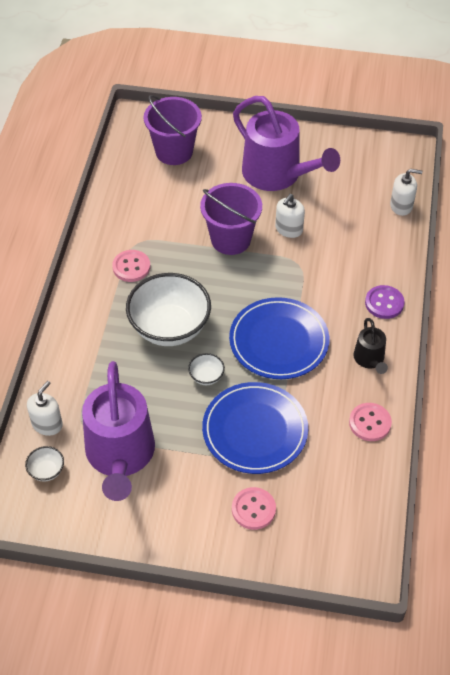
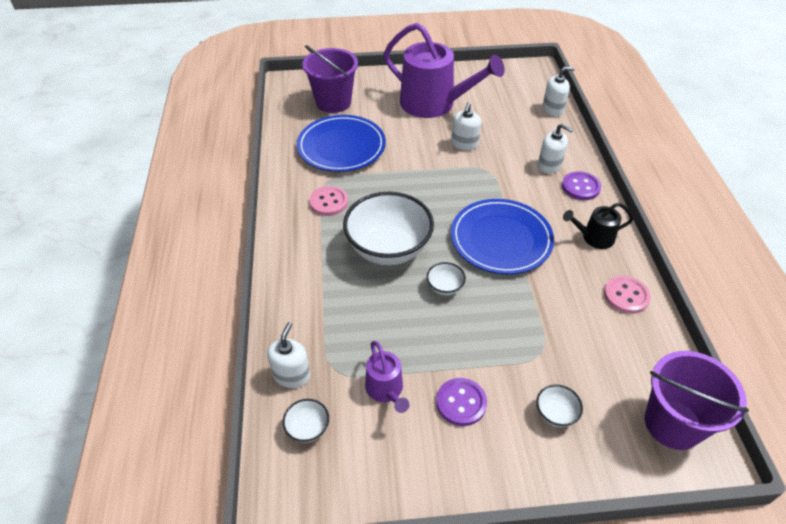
camera: 15 degrees left, 5 degrees down
(120, 455) = (386, 390): purple watering can -> purple watering can, size x0.47
(178, 481) = (461, 403): none -> purple button
(230, 239) = (415, 161): purple bucket -> purple bucket (672, 423)
(253, 509) = (555, 414): pink button -> white bowl
(255, 430) = (517, 329): blue plate -> blue plate (341, 147)
(364, 272) = (549, 165): none -> white soap dispenser
(369, 359) = (594, 237): black watering can -> black watering can turned 105 degrees clockwise

